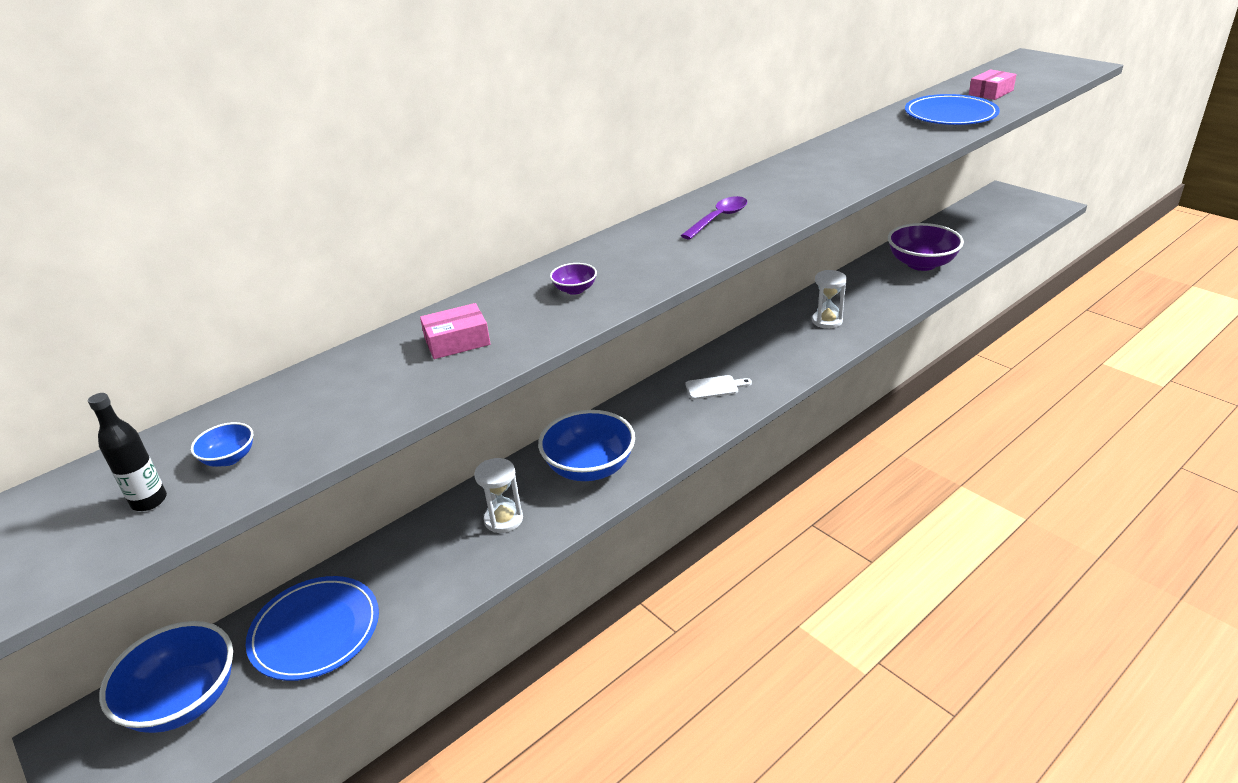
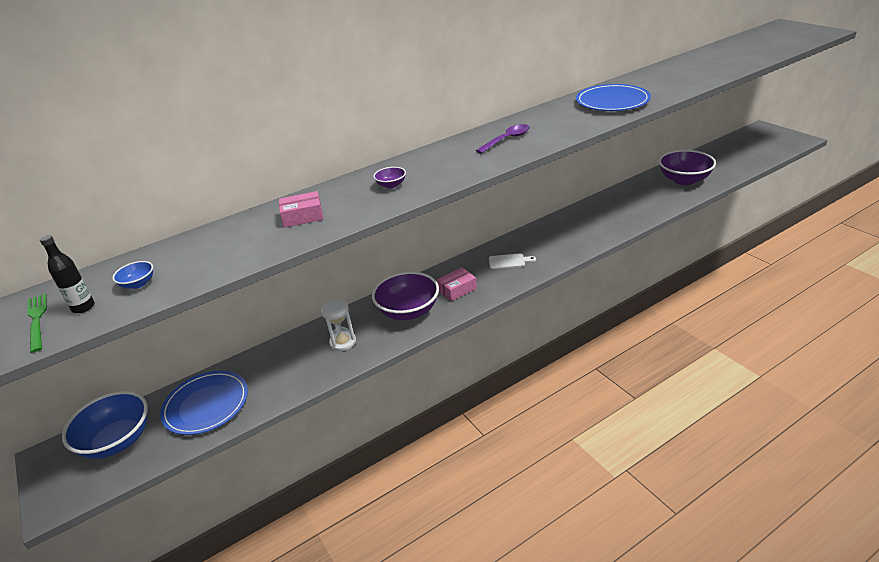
camera: 10 degrees right, 0 degrees up
(76, 527) = (37, 320): none -> green fork
(589, 467) = (408, 311): blue bowl -> purple bowl
(827, 321) = (602, 218): white hourglass -> none
(950, 115) = (704, 68): blue plate -> blue plate (612, 102)
(990, 92) = (742, 52): pink box -> pink box (457, 289)

